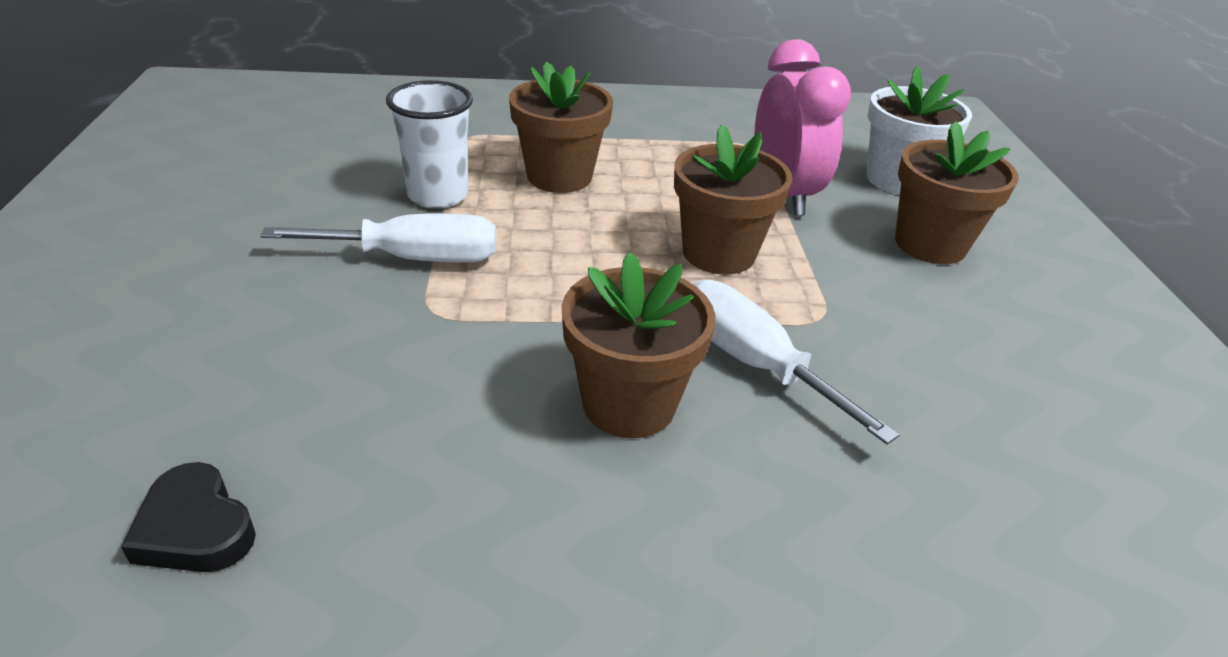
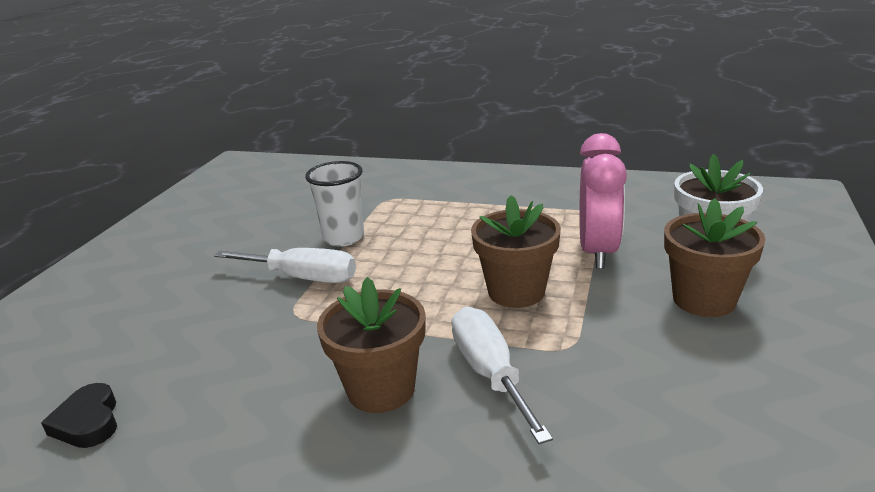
camera: 25 degrees right, 10 degrees down
(559, 176) = (433, 229): brown flower pot -> none

